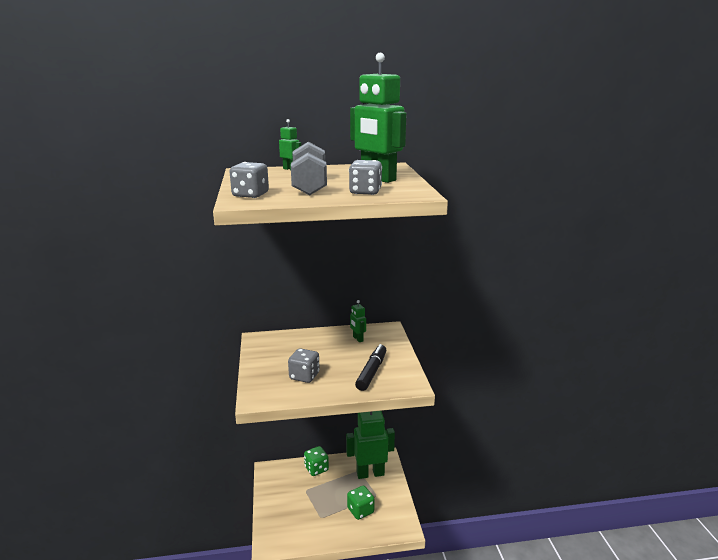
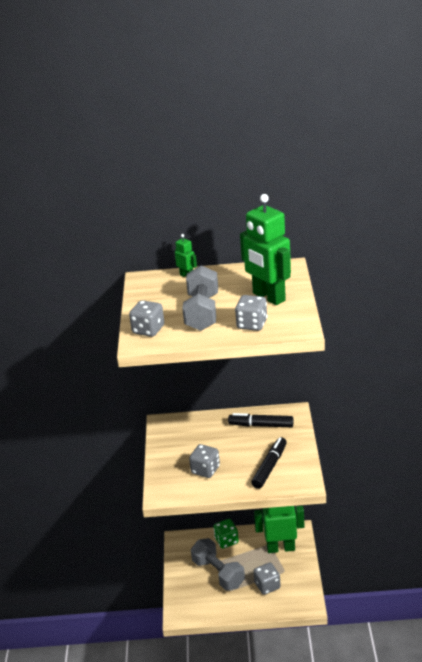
camera: 10 degrees right, 10 degrees up
(309, 500) = (218, 573): none -> grey dumbbell
(358, 339) = (261, 425): green robot -> black marker
(360, 510) = (267, 585): green dice -> grey dice

